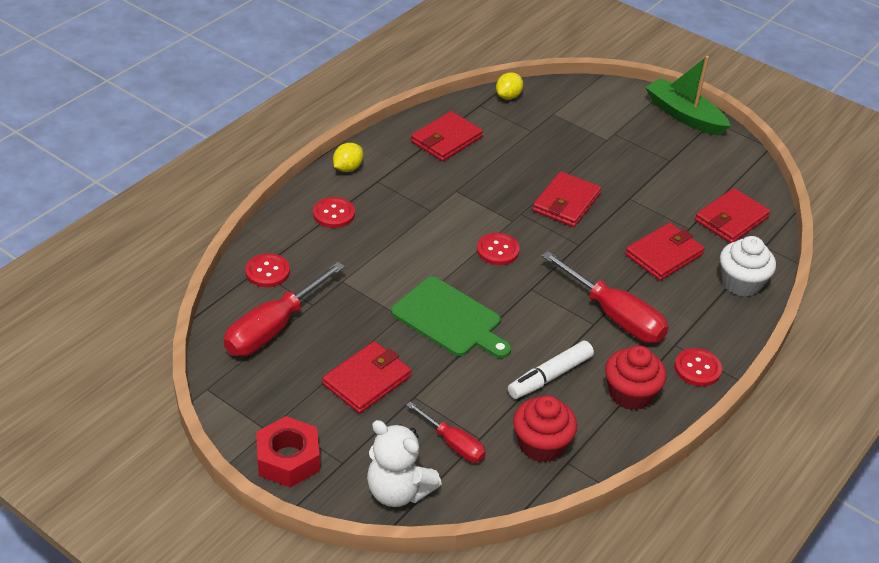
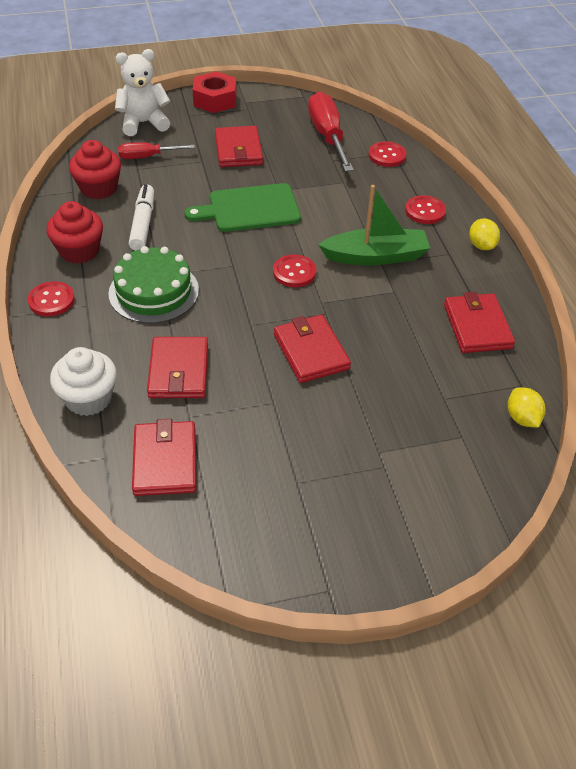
camera: 130 degrees right, 5 degrees up
(614, 315) = (153, 291): red screwdriver -> green cake
(684, 115) = (363, 565): green boat -> green boat (376, 256)

